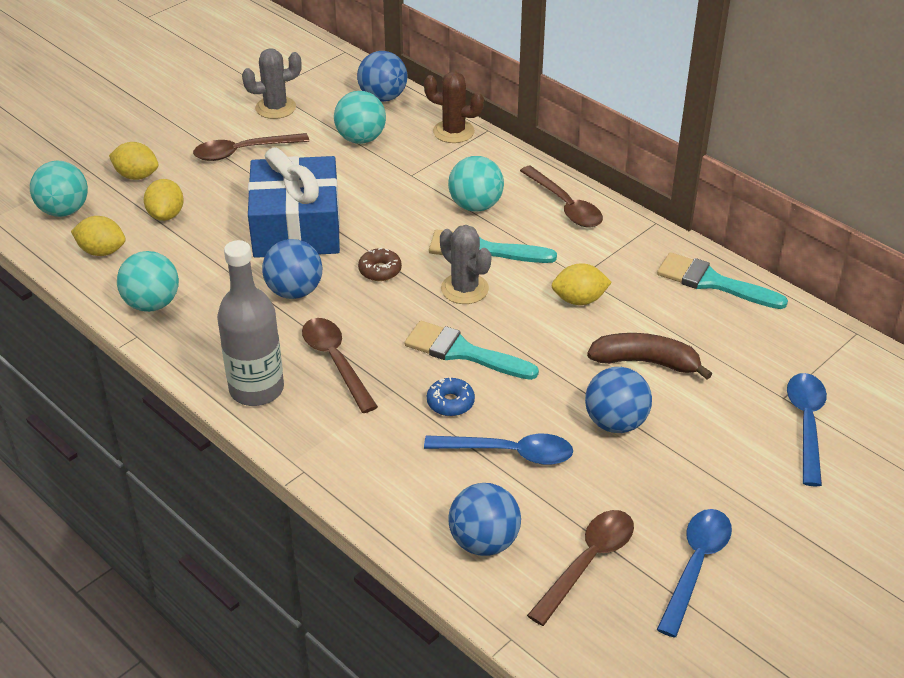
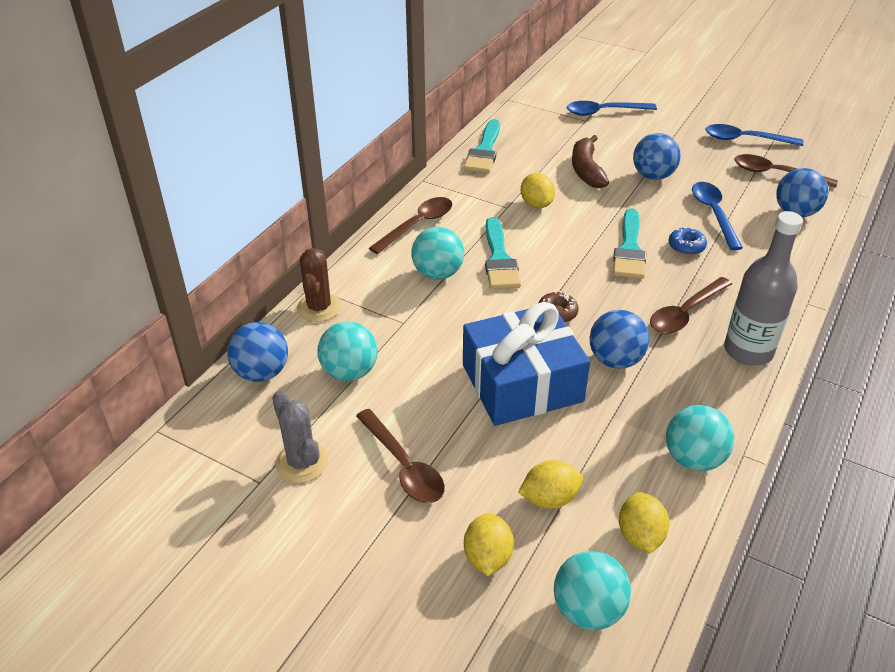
camera: 105 degrees left, 0 degrees up
(464, 289) = (555, 261): grey cactus -> none

